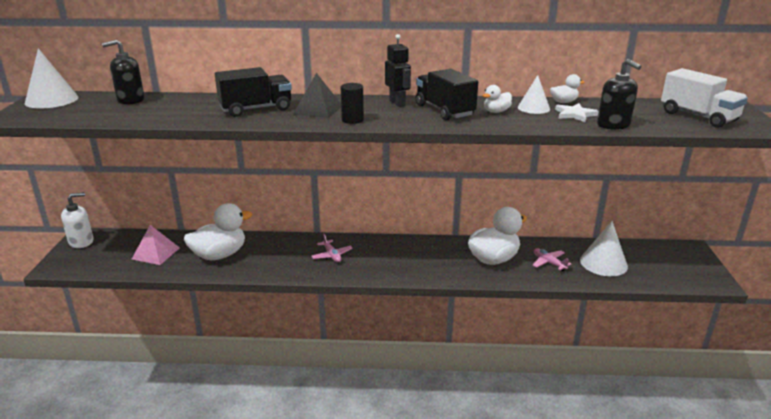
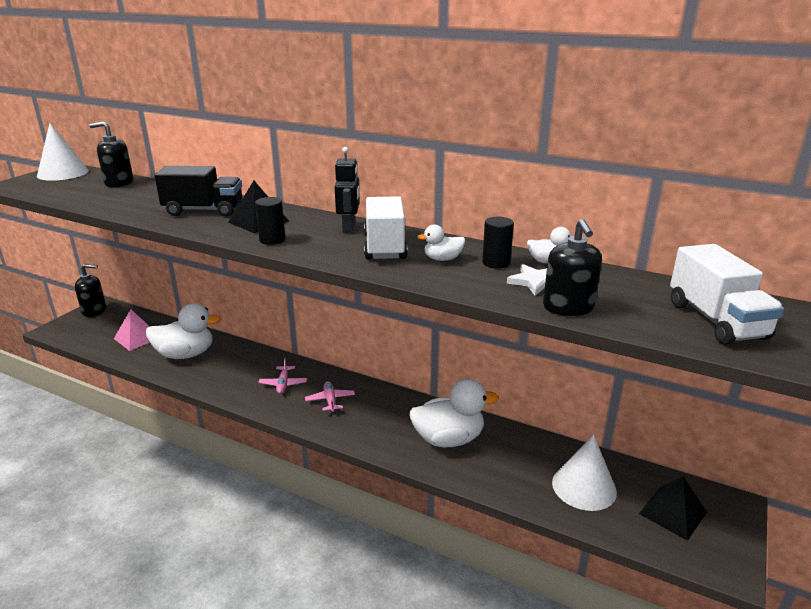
camera: 25 degrees right, 0 degrees up
(81, 241) = (94, 311): white soap dispenser -> black soap dispenser
(444, 111) = (385, 247): black truck -> white truck
(533, 108) = (496, 263): white cone -> black cylinder
(549, 263) = (511, 464): pink plane -> pink plane (330, 400)
(664, 262) = (672, 512): none -> black pyramid

